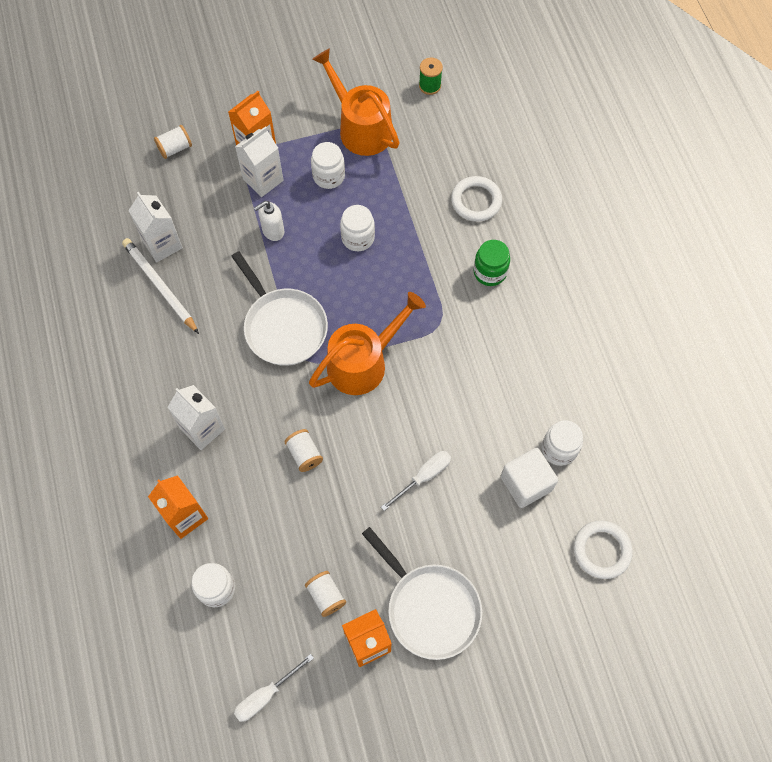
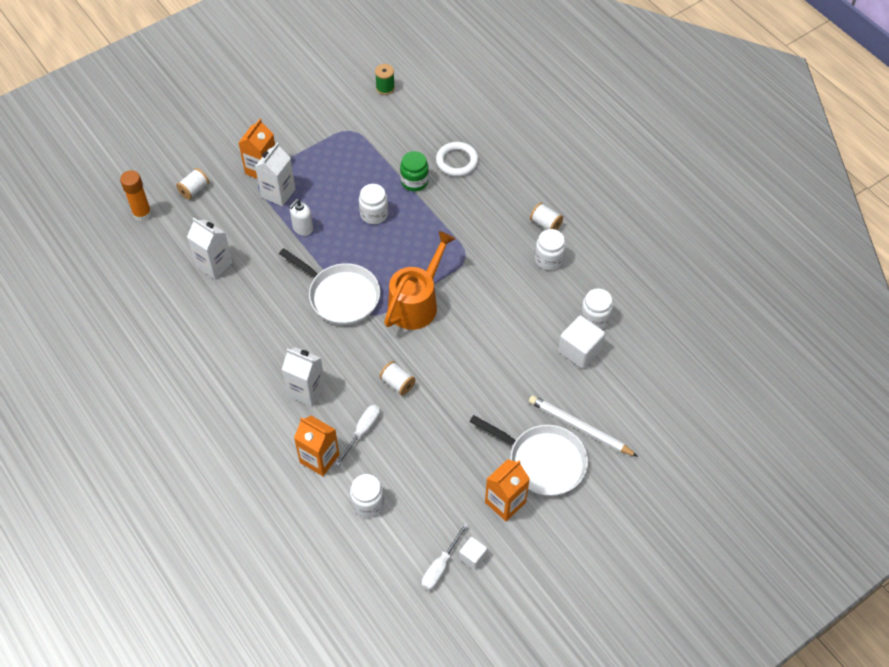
camera: 20 degrees left, 10 degrees down
(110, 160) = (142, 214): none -> orange glue stick
(160, 286) = (226, 296): white pencil -> white pencil (580, 427)
(306, 696) = (473, 557): none -> white cube
(326, 596) = (458, 479): white spool -> white spool (545, 224)
(329, 176) = (331, 175): white jar -> white jar (548, 259)
(361, 128) = (342, 133): orange watering can -> none
(423, 477) = (499, 370): white screwdriver -> white screwdriver (362, 431)
(490, 272) = (489, 209): green jar -> green jar (414, 181)
(601, 550) = (656, 379): white ring -> none

